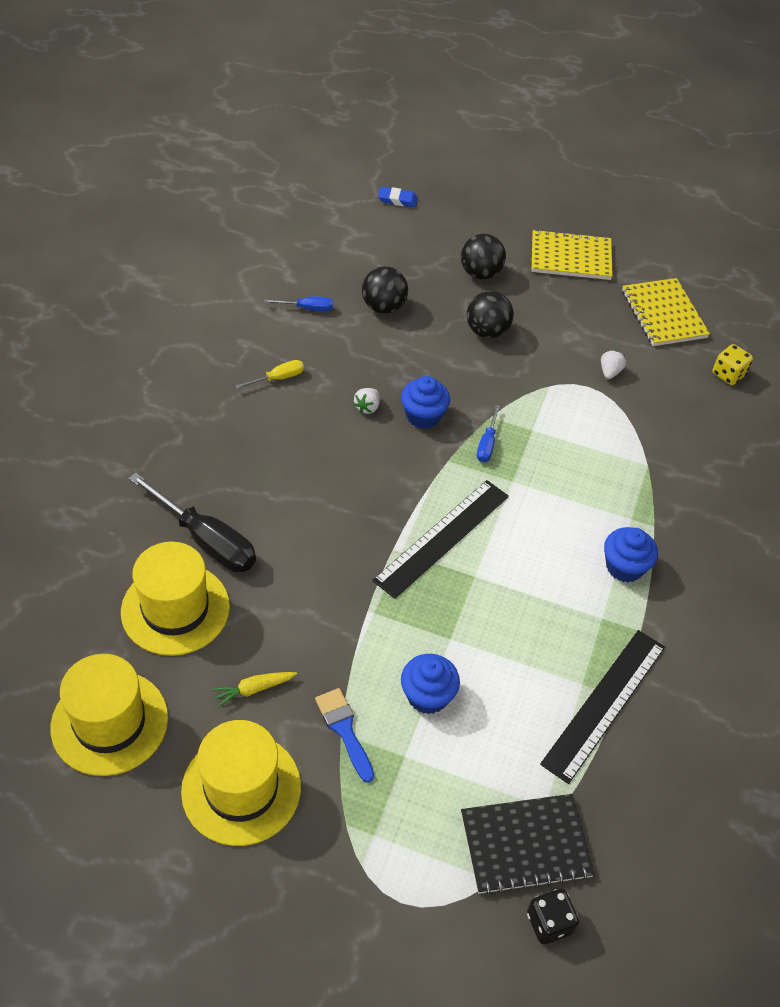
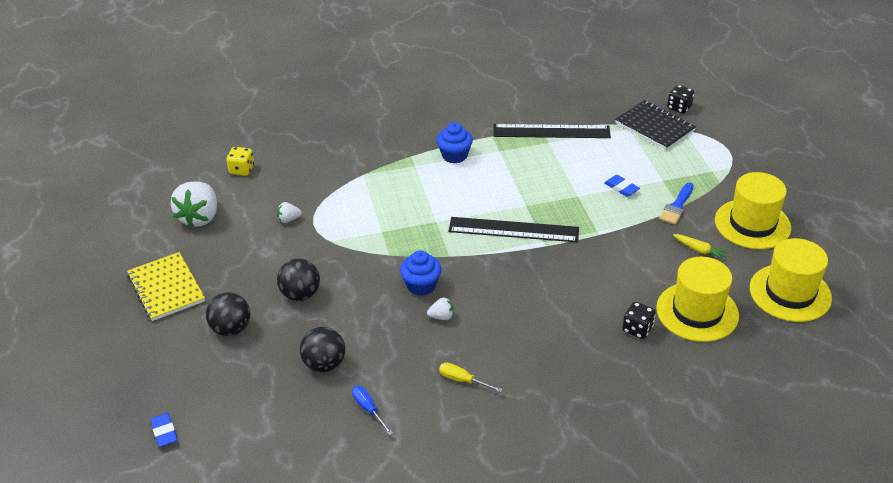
camera: 120 degrees left, 10 degrees down
(206, 540) = (637, 329): black screwdriver -> black dice
(427, 696) = (621, 188): blue cupcake -> blue eraser
(487, 444) = (416, 245): blue screwdriver -> none
(663, 314) = (199, 217): yellow notebook -> white strawberry

